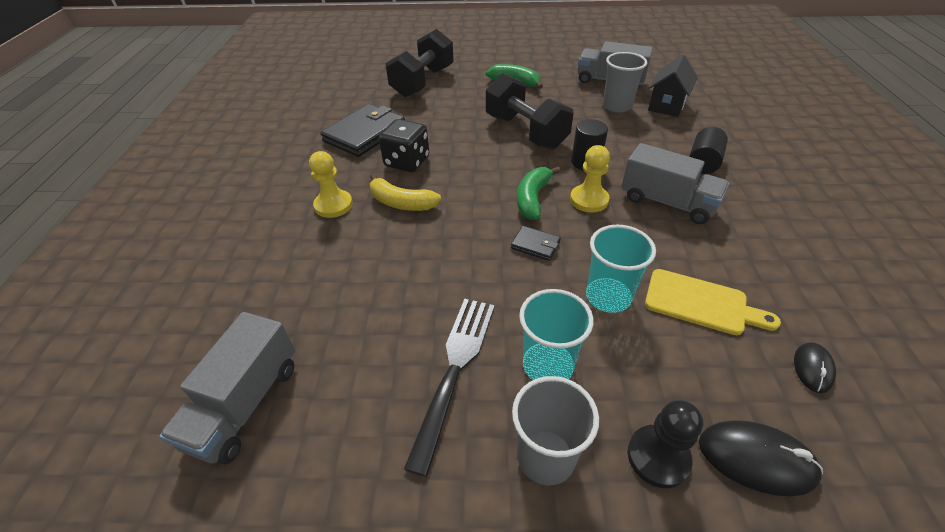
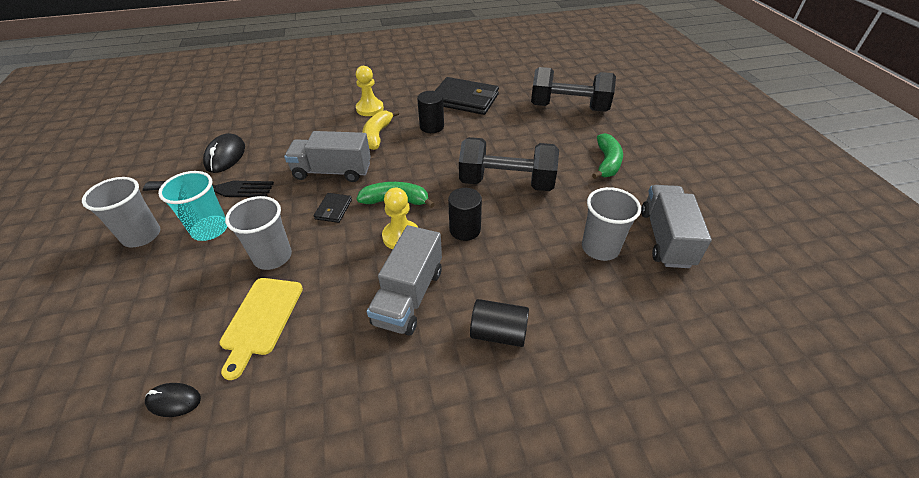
camera: 75 degrees right, 0 degrees up
(245, 404) = (206, 124): grey truck -> grey truck (332, 171)
(407, 162) = (432, 126): black dice -> black cylinder
(525, 132) = (506, 183): black dumbbell -> black dumbbell turned 60 degrees clockwise
(608, 297) = (273, 257): turquoise cup -> grey cup
(658, 457) = (124, 289): black pawn -> none
(667, 105) = (632, 298): black house -> none
(756, 459) = (104, 345): black mouse -> black mouse (225, 156)

